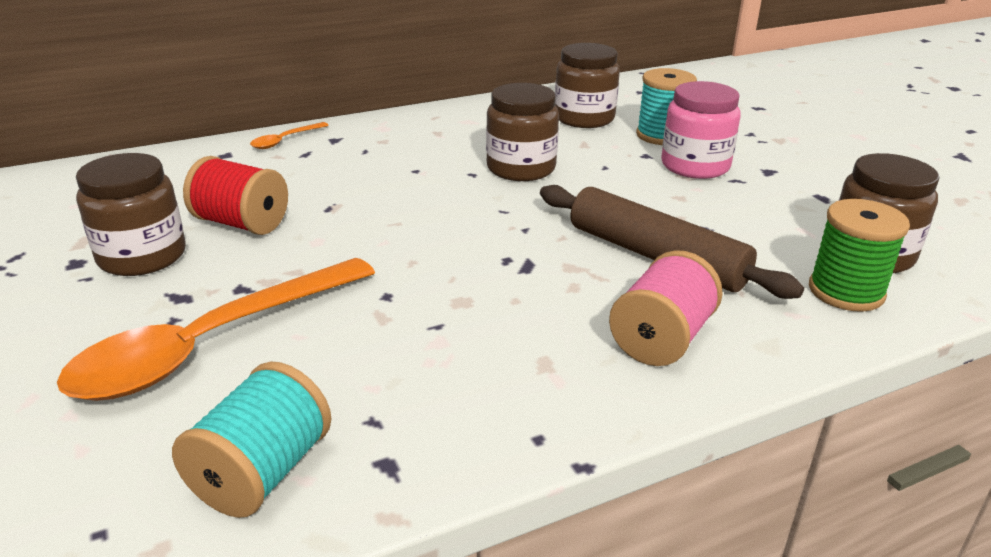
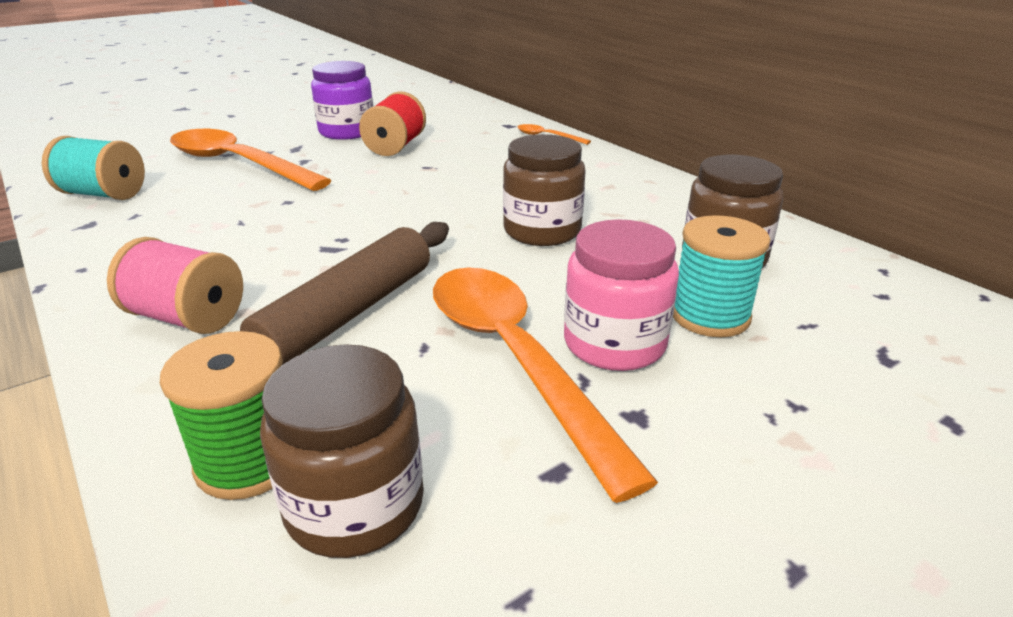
camera: 80 degrees right, 0 degrees up
(142, 256) = (347, 132): brown jar -> purple jar
(716, 197) = (515, 359): none -> orange spoon

